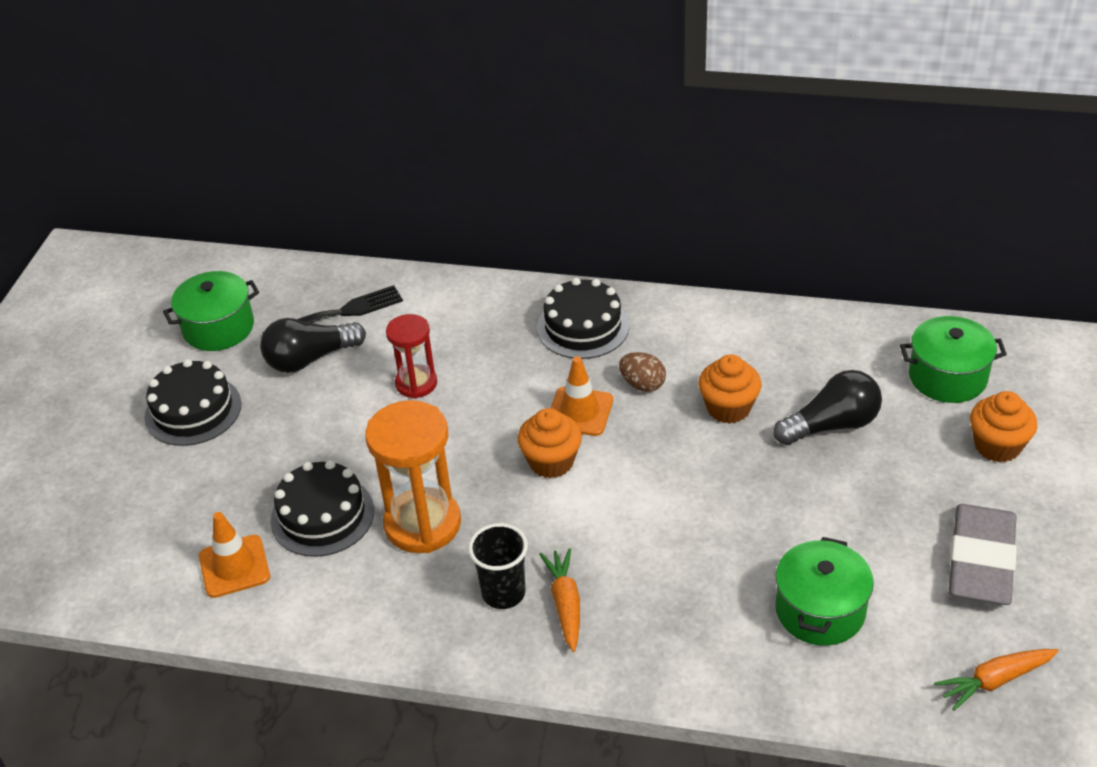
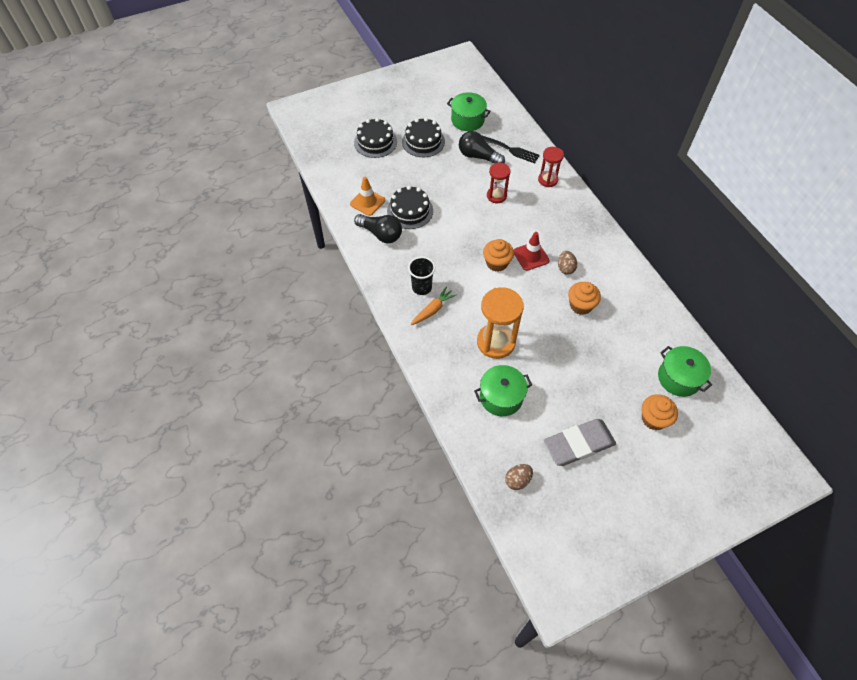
camera: 50 degrees right, 15 degrees up
(422, 524) = (432, 242): orange hourglass -> orange hourglass (496, 342)
(452, 305) = (548, 180): none -> red hourglass
(579, 412) = (531, 256): orange traffic cone -> red traffic cone
(583, 327) = (578, 229): black cake -> black cake (375, 142)
(832, 425) = (606, 348): black light bulb -> black light bulb (381, 234)
(995, 681) = (517, 480): orange carrot -> brown egg

